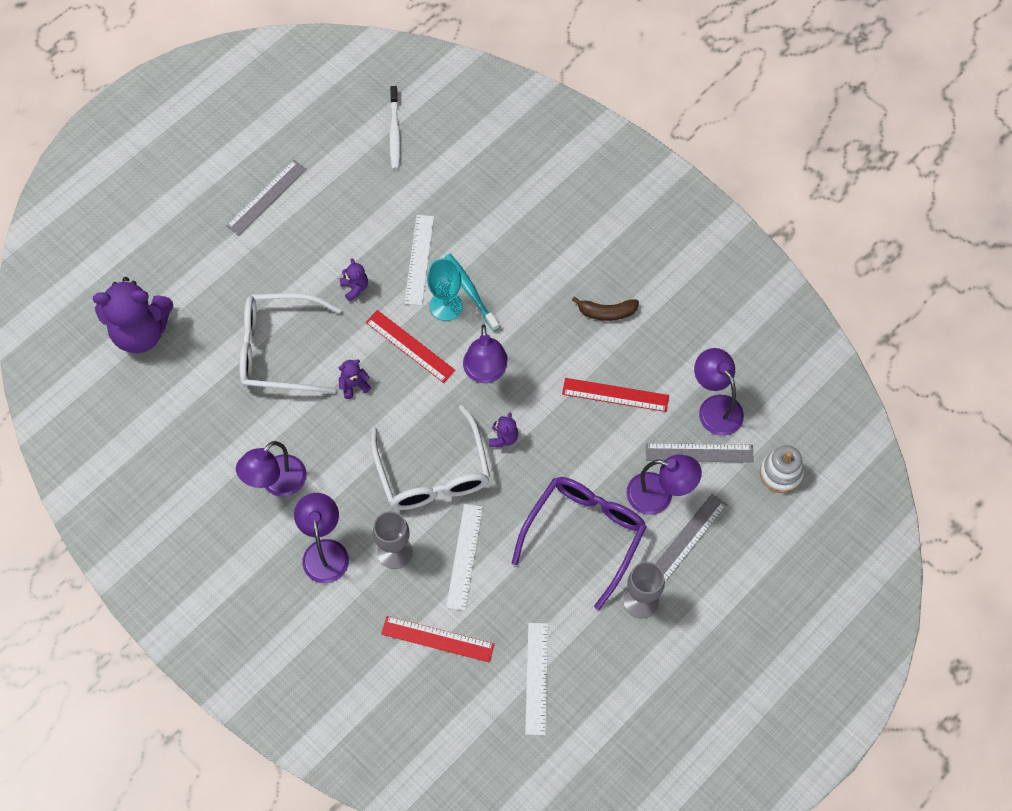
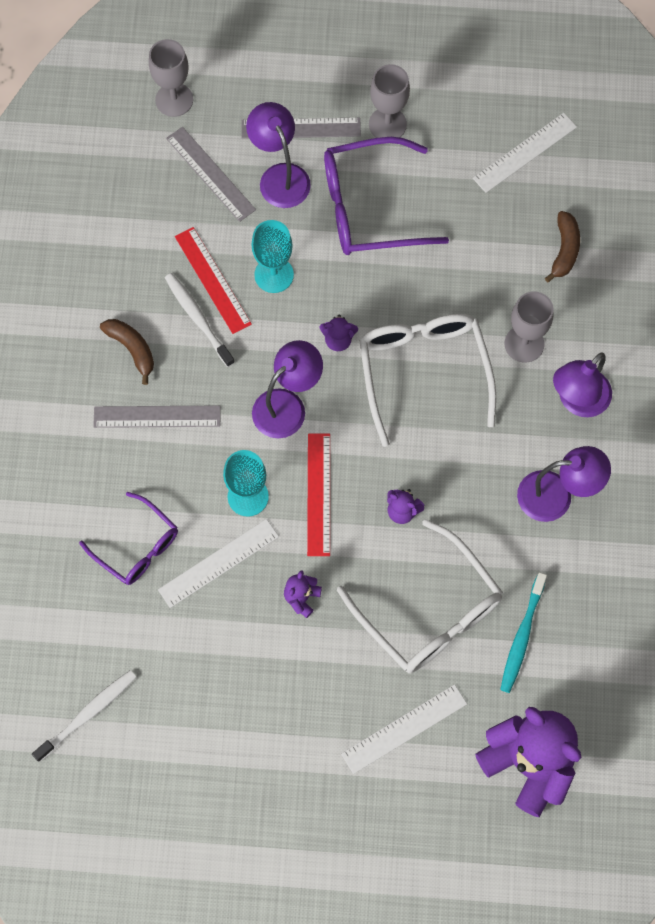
camera: 130 degrees left, 5 degrees up
(266, 197) = (275, 778): grey ruler -> grey ruler (157, 417)
(432, 472) = (424, 372): white glasses -> white glasses turned 45 degrees counterclockwise
(437, 639) = (564, 250): red ruler -> brown banana
(464, 556) = (475, 285): white ruler -> white ruler (404, 728)
(470, 291) = (213, 487): turquoise toothbrush -> turquoise toothbrush (522, 637)
(471, 224) = (136, 546): none -> purple glasses
(503, 438) = (338, 340): purple teddy bear -> purple teddy bear turned 150 degrees counterclockwise
(586, 435) = (274, 275): none -> turquoise goblet
(595, 366) = (198, 318): none -> white toothbrush
(715, 407) = (153, 192): purple lamp -> none
(780, 473) = (174, 100): white stacking toy -> grey goblet

